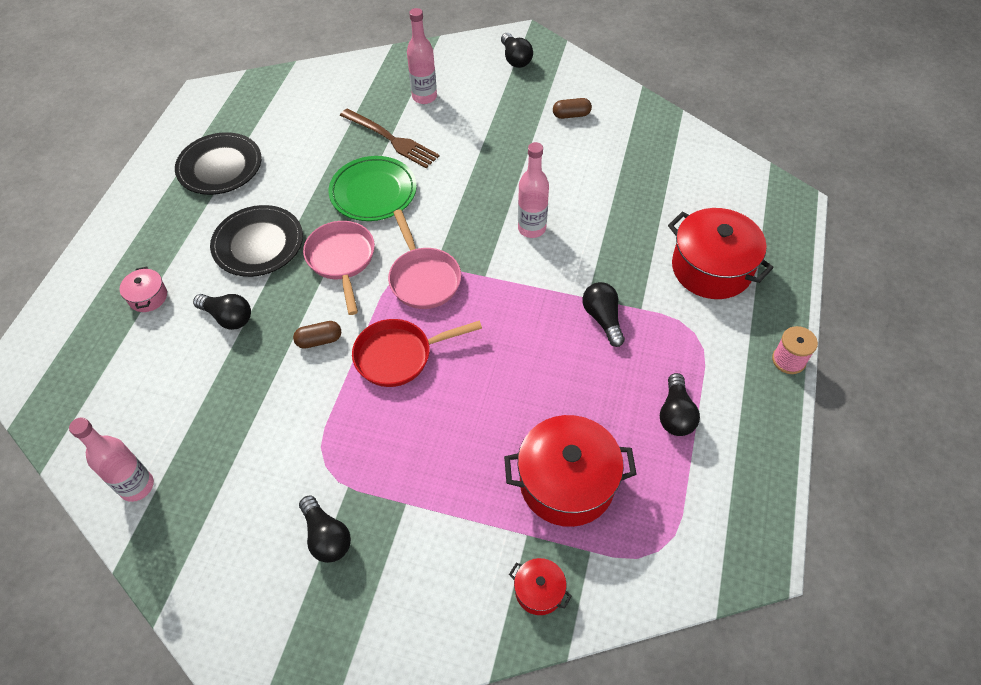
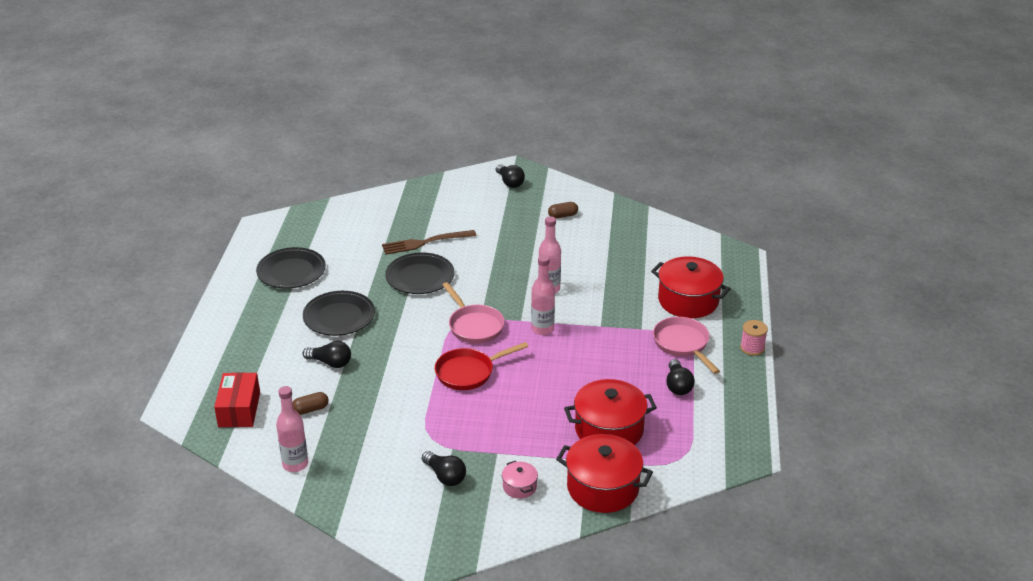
camera: 10 degrees left, 20 degrees down
(94, 381) = (239, 409): none -> red box
(148, 297) = (262, 356): pink pot -> pink pot (519, 487)
(319, 340) = (405, 369): brown capsule -> brown capsule (310, 409)
(342, 260) = (408, 320): pink pan -> pink pan (683, 344)
(373, 192) = (420, 277): green plate -> black plate
(392, 139) = (425, 243): brown fork -> brown fork turned 135 degrees clockwise
(424, 97) = (443, 213): pink bottle -> pink bottle (542, 329)
(539, 591) = (603, 488): red pot -> red pot, size x2.12
(603, 319) = (614, 337): black light bulb -> none

